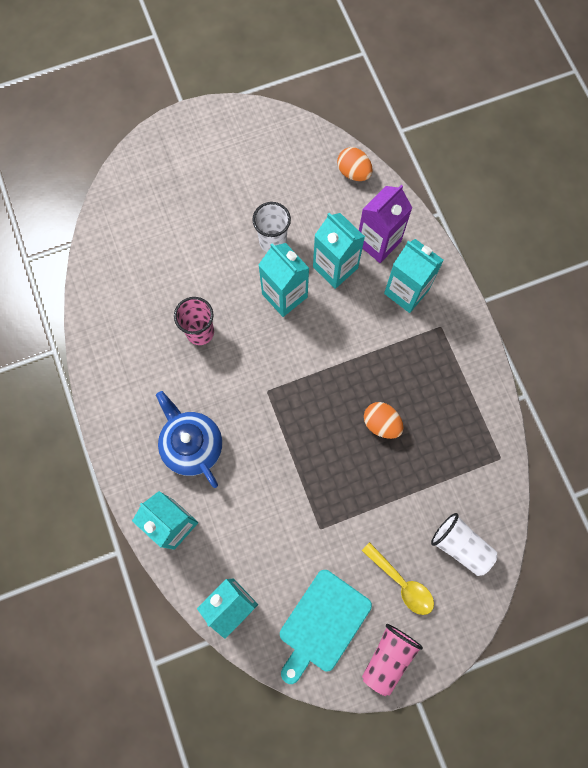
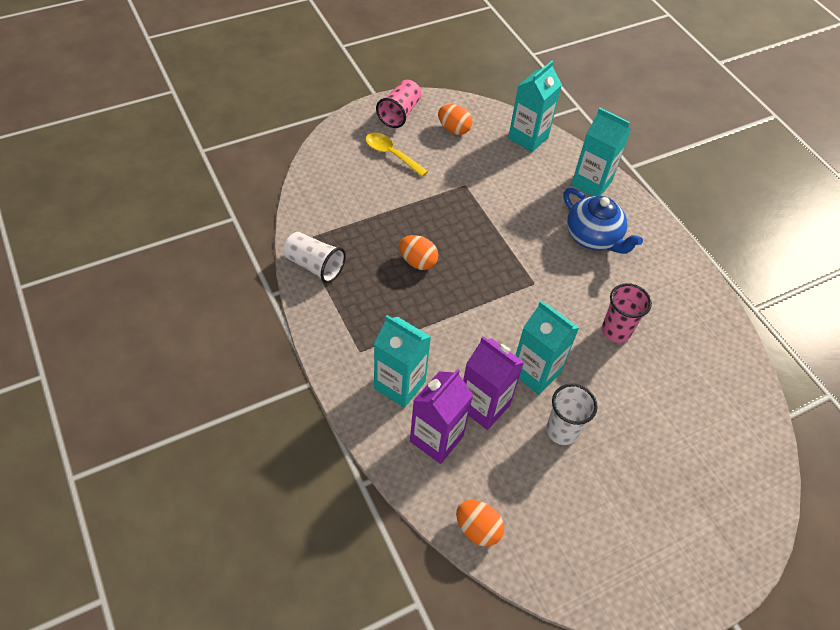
camera: 170 degrees right, 20 degrees down
(322, 624) = (454, 129): turquoise cutting board -> orange egg
(335, 267) = (484, 406): turquoise carton -> purple carton
(460, 546) = (341, 178): white cup -> white cup (315, 266)

